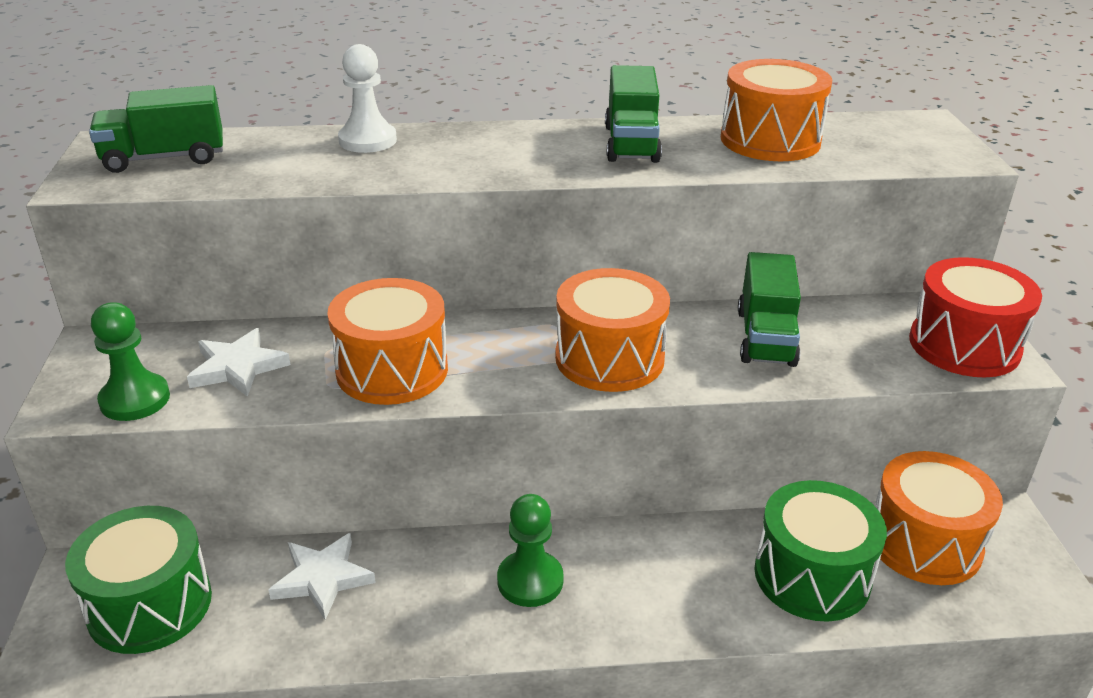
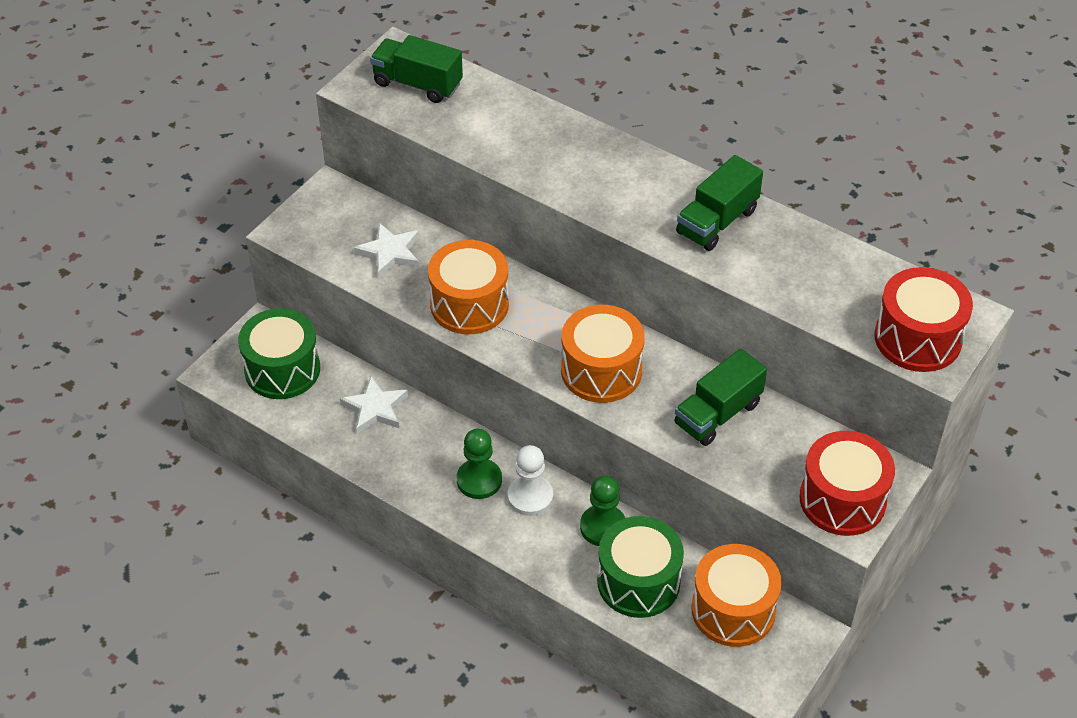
camera: 40 degrees right, 15 degrees up
(135, 399) = (322, 246): green pawn -> green pawn (603, 527)
(367, 140) = (551, 127): white pawn -> white pawn (530, 497)
(770, 140) = (819, 270): orange drum -> none
(920, 148) = (917, 338): none -> red drum

